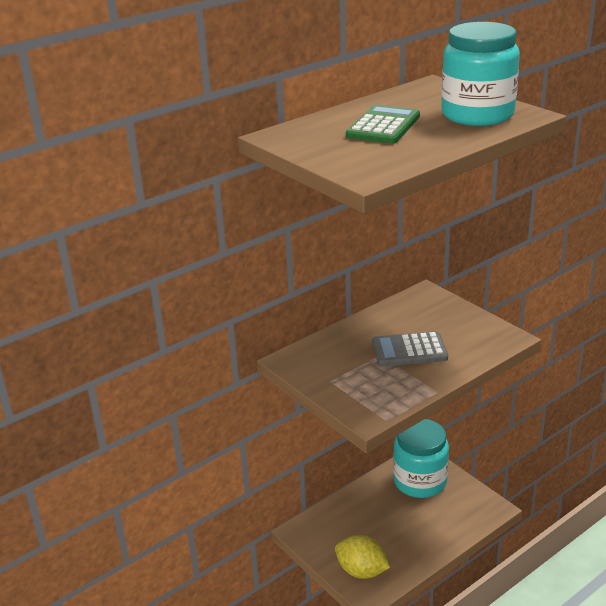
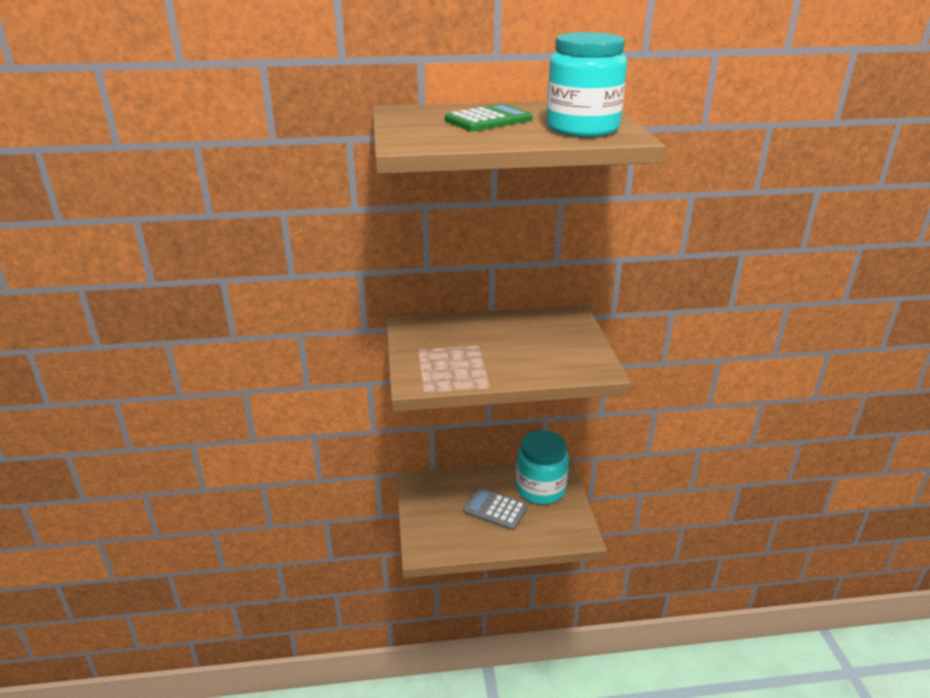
camera: 30 degrees right, 0 degrees up
(361, 571) = (432, 532): yellow lemon -> none
(409, 350) = (505, 350): grey calculator -> grey calculator (495, 509)

